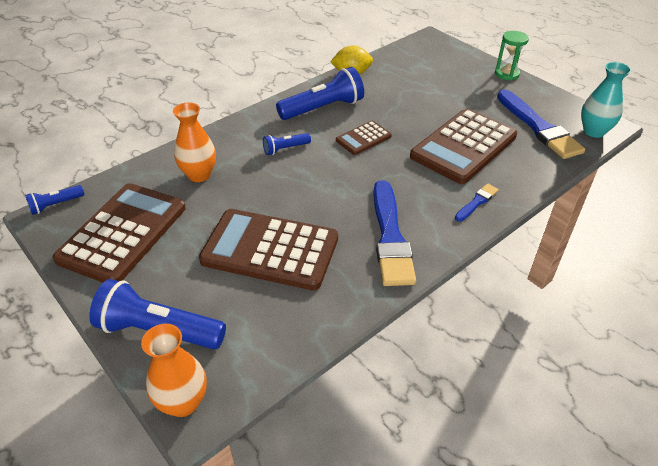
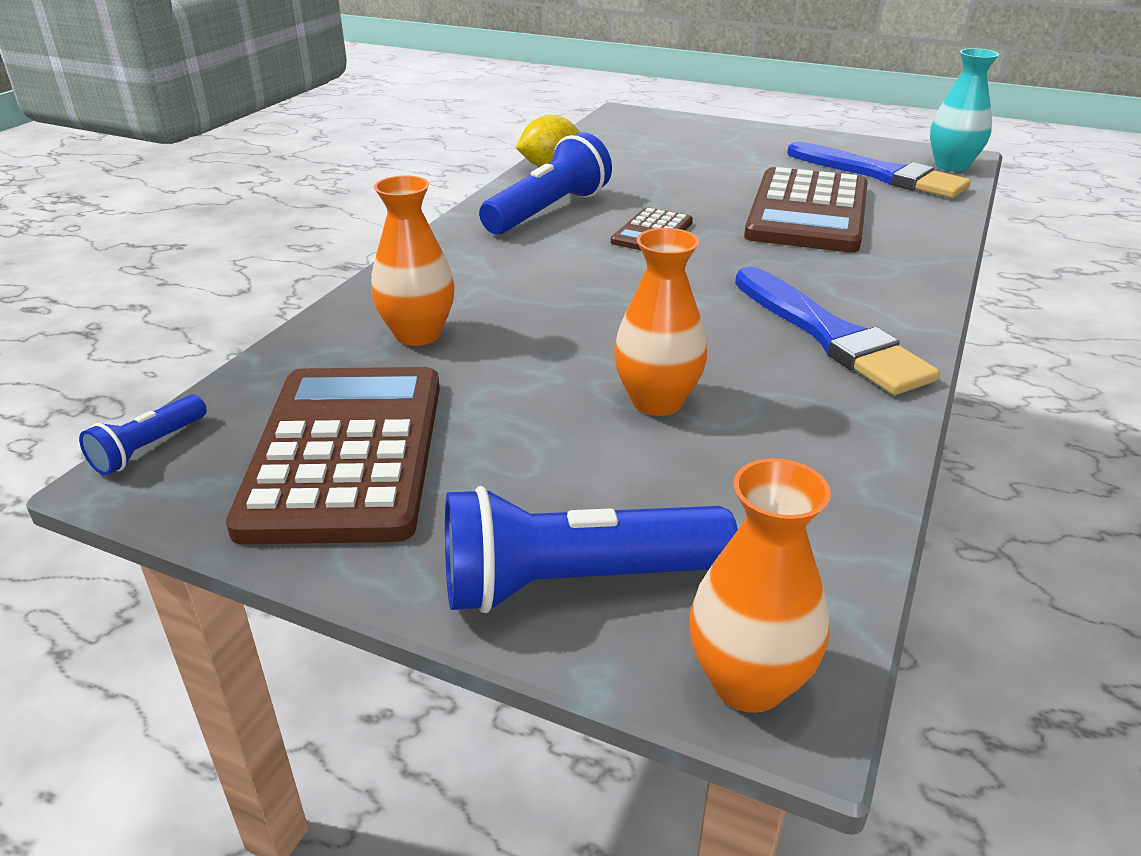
camera: 25 degrees left, 10 degrees down
(270, 250) = (657, 401): brown calculator -> orange vase
(285, 149) = (539, 269): blue flashlight -> none
(477, 202) = (900, 266): blue brush -> none
(507, 74) = (772, 131): green hourglass -> none

